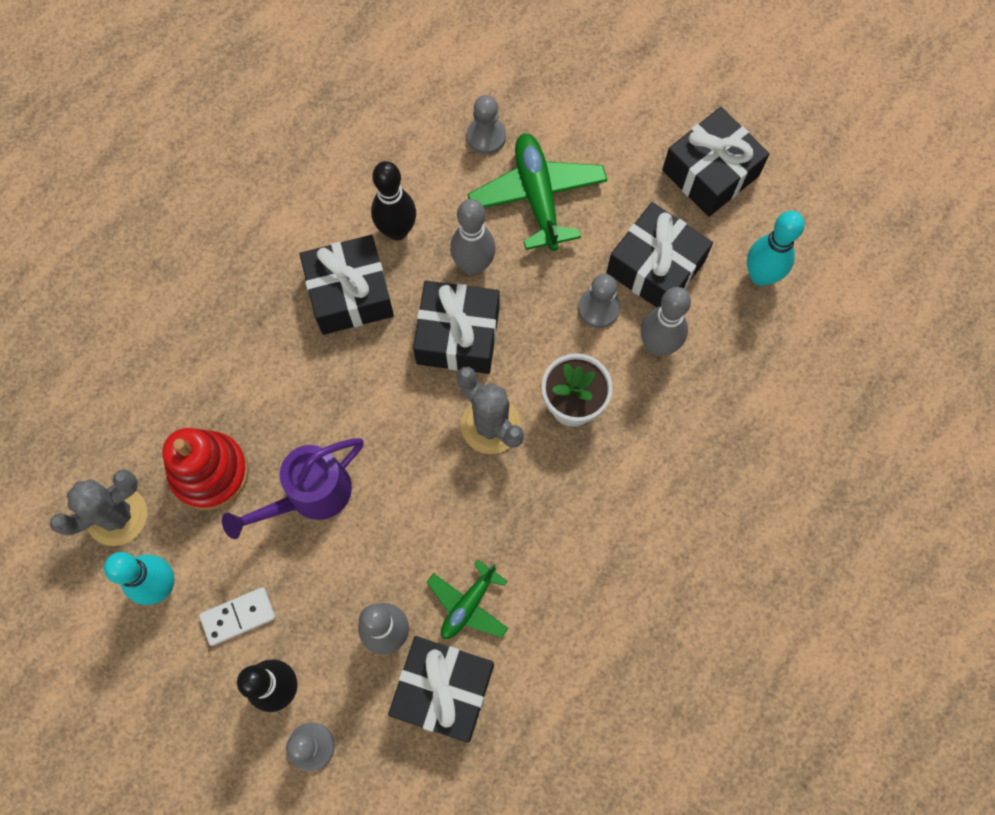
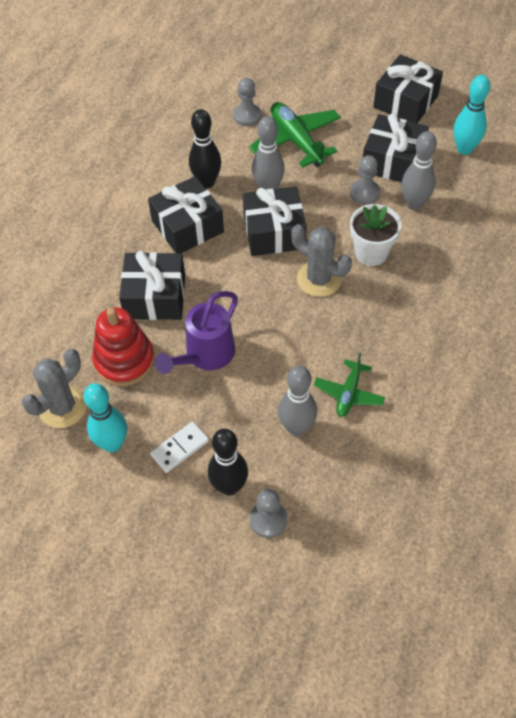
camera: 15 degrees left, 15 degrees down
(443, 690) = (353, 453): black gift -> black gift (155, 297)

